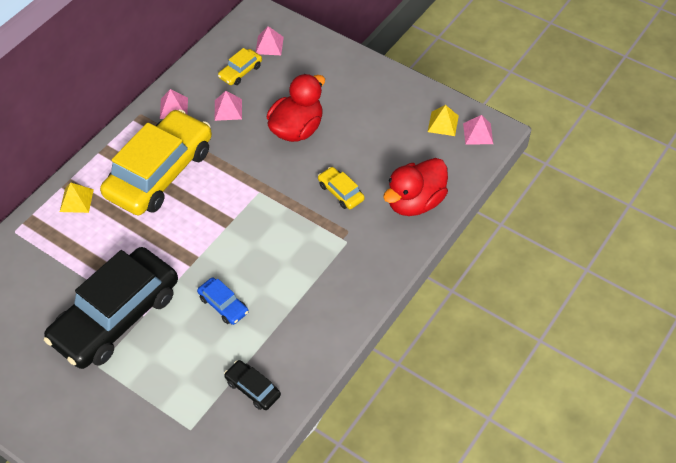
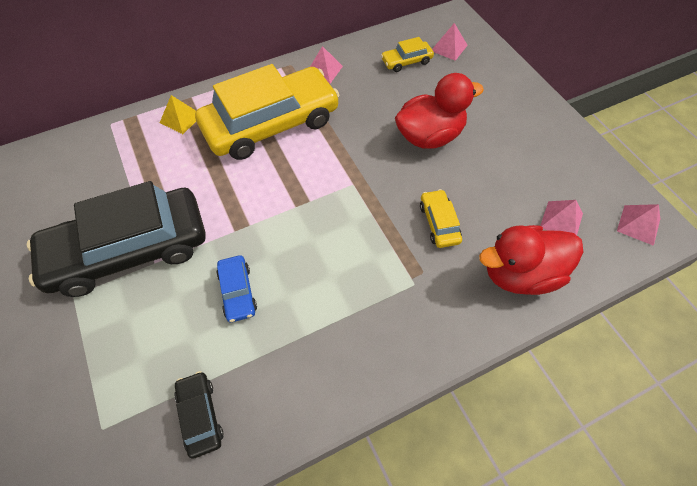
camera: 30 degrees right, 5 degrees up
(228, 109) = (373, 91): pink pyramid -> pink pyramid (561, 220)
(443, 123) = (599, 196): yellow pyramid -> none

